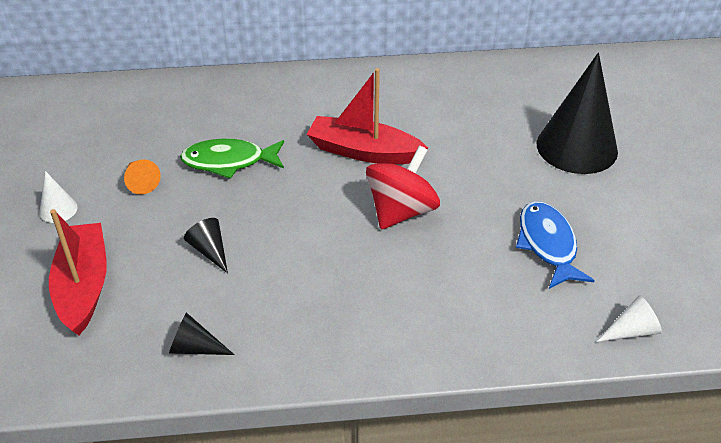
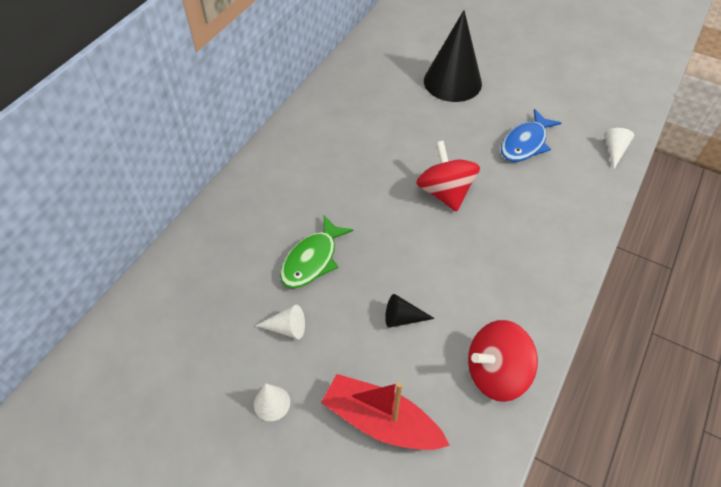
camera: 55 degrees left, 10 degrees up
(141, 182) = (287, 328): orange cone -> white cone
(195, 347) = (496, 373): black cone -> red spinning top
(363, 151) = (369, 179): red boat -> none
(547, 244) = (525, 143): blue fish -> blue fish turned 75 degrees counterclockwise

